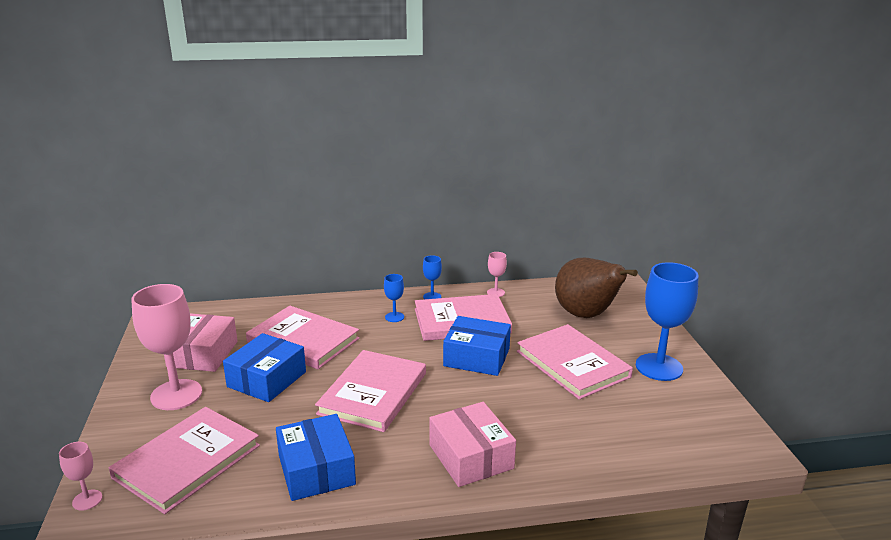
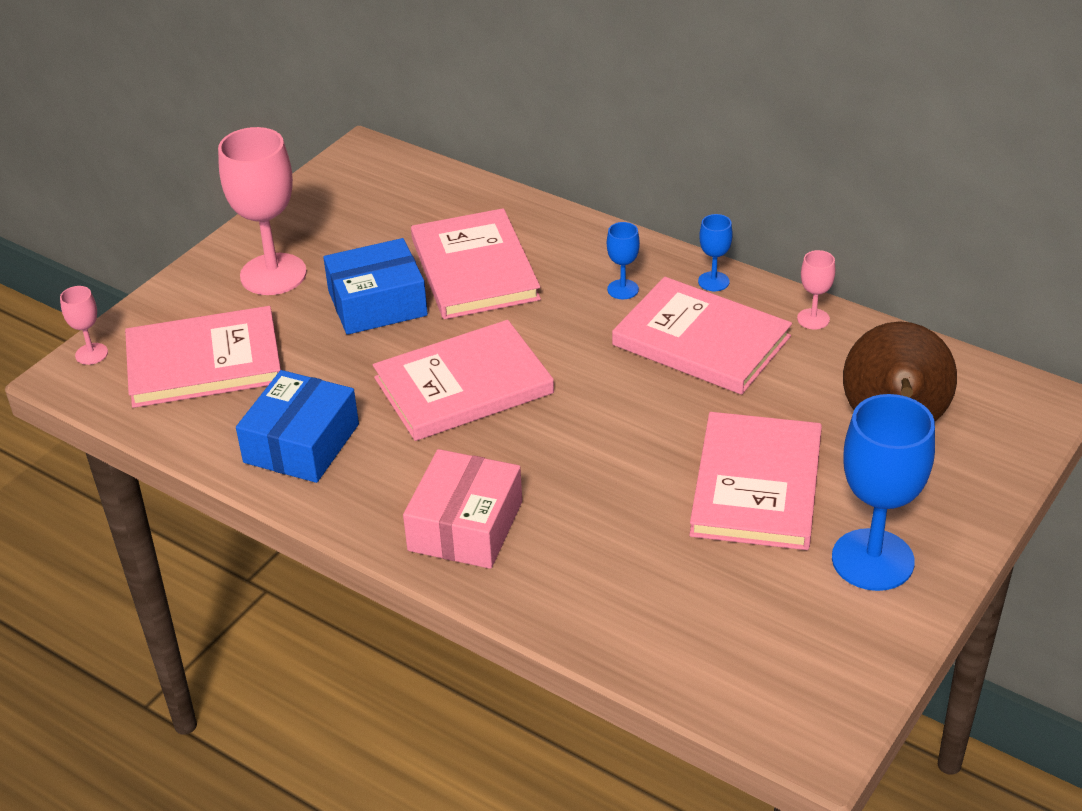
camera: 45 degrees right, 15 degrees up
(202, 354) = (351, 232): pink box -> none
(476, 357) = (646, 405): blue box -> none

